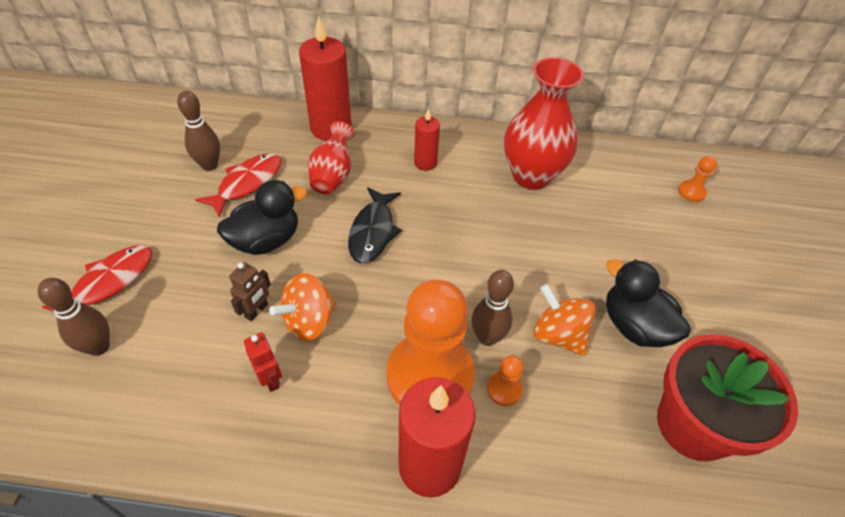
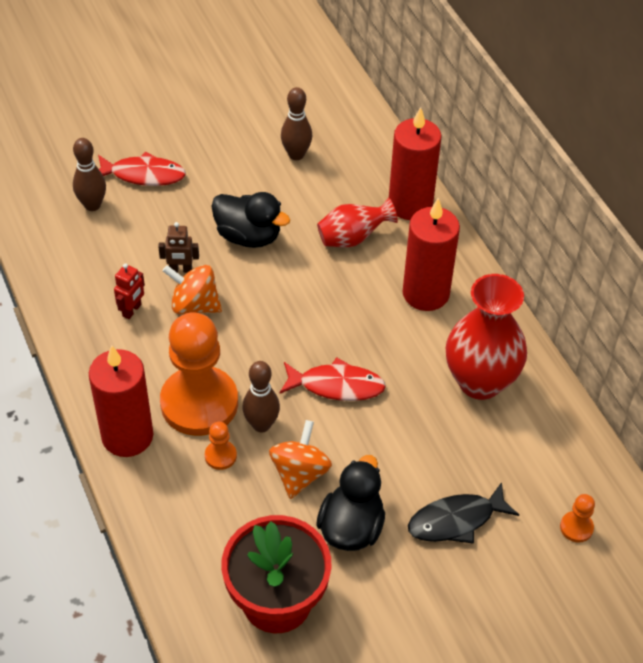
camera: 60 degrees right, 0 degrees up
(247, 183) = (296, 189): red fish -> red fish (336, 385)
(373, 232) = (312, 298): black fish -> black fish (456, 520)
(425, 163) = (425, 293): red candle -> red candle, size x1.86

